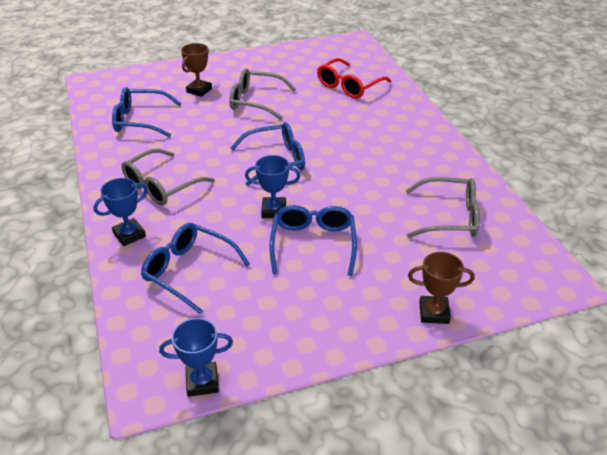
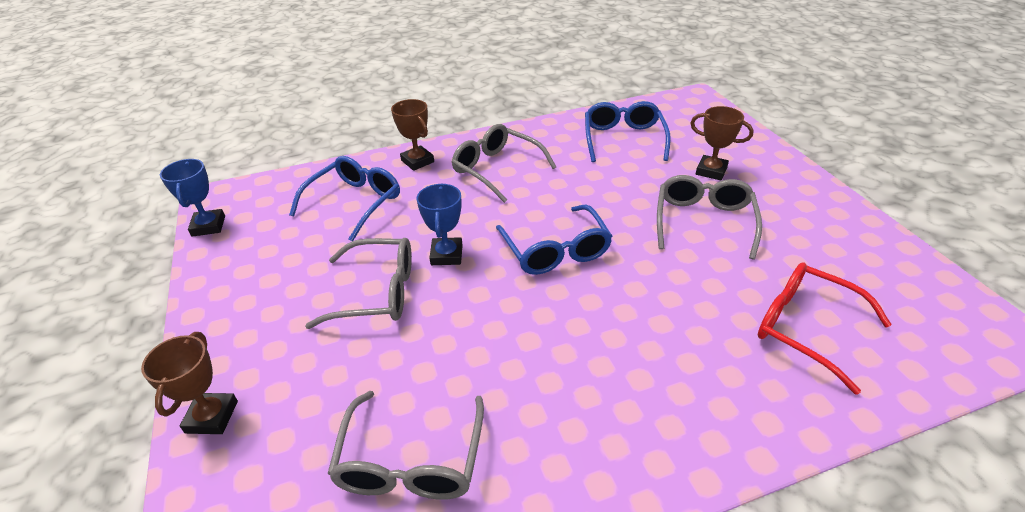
camera: 90 degrees right, 0 degrees up
(129, 235) = (417, 161): blue trophy -> brown trophy
(313, 244) = (377, 292): blue glasses -> grey glasses

